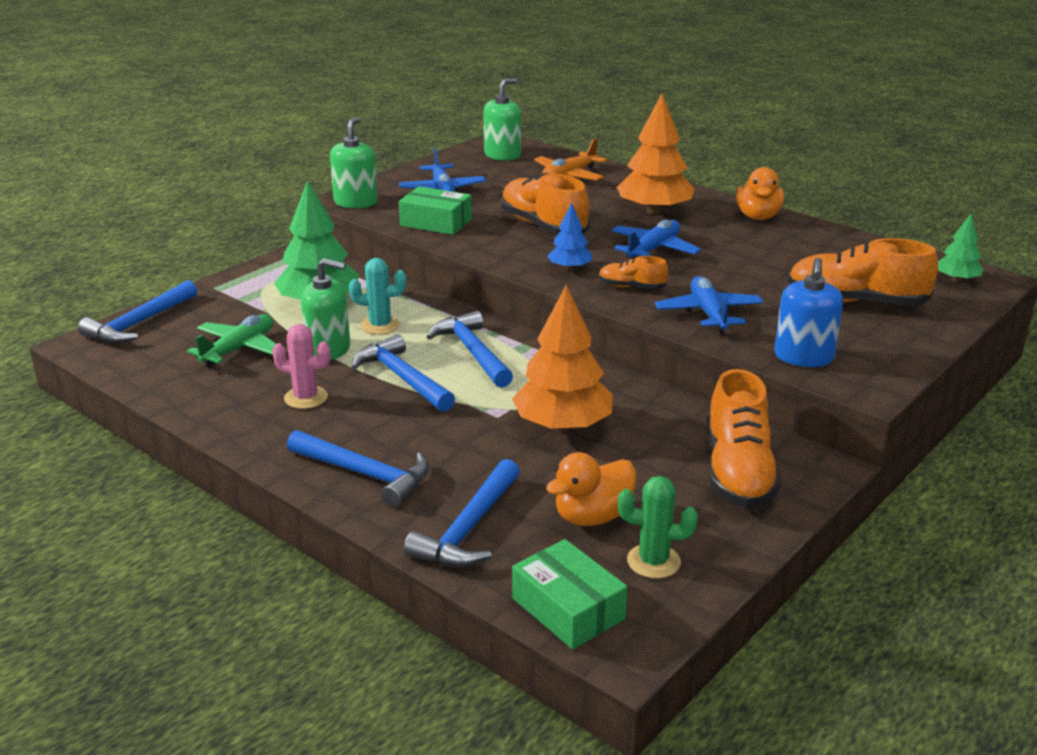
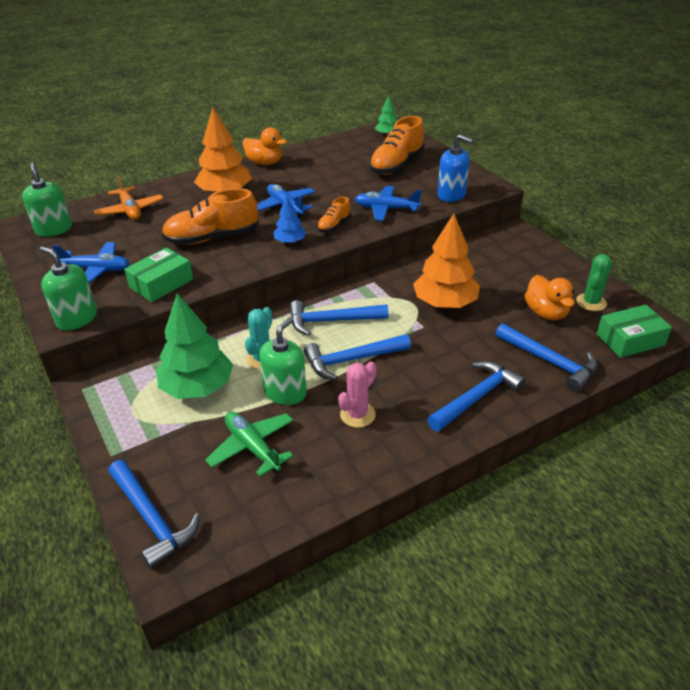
camera: 70 degrees left, 10 degrees up
(738, 472) = (514, 256): orange shoe -> none

